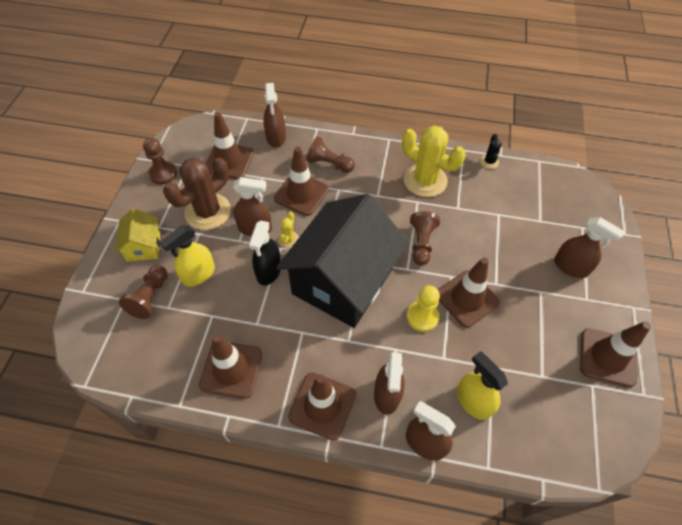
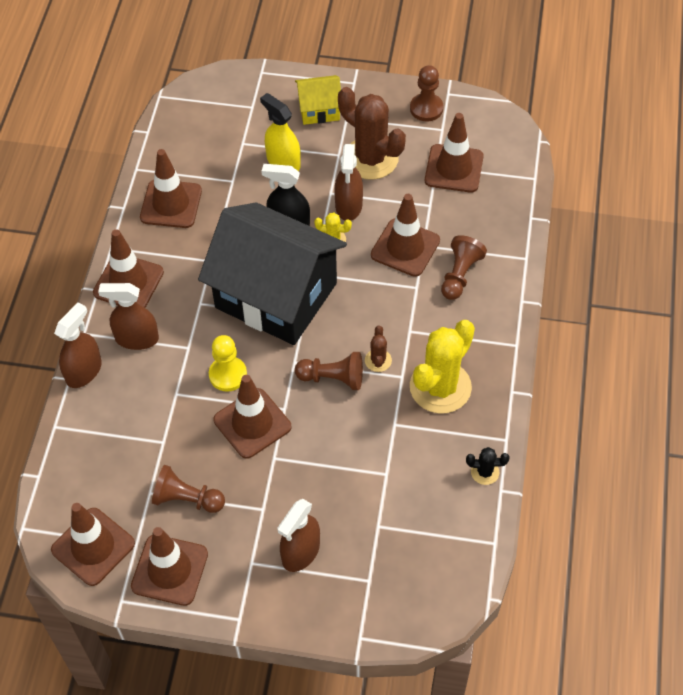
camera: 90 degrees right, 0 degrees up
(150, 297) = (254, 126): brown pawn -> brown pawn (187, 499)
(276, 137) = (502, 213): brown spray bottle -> none
(404, 215) = (378, 360): none -> brown cactus
(473, 401) = (124, 419): yellow spray bottle -> none
(602, 421) = (93, 546): none -> brown traffic cone

